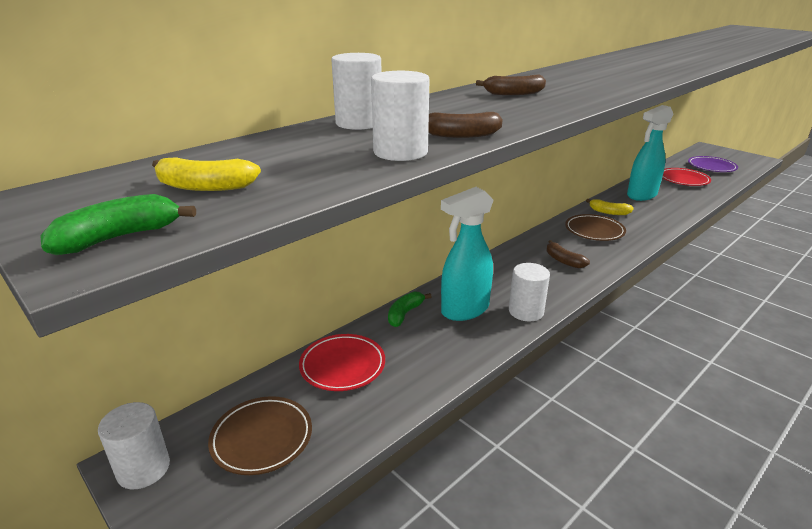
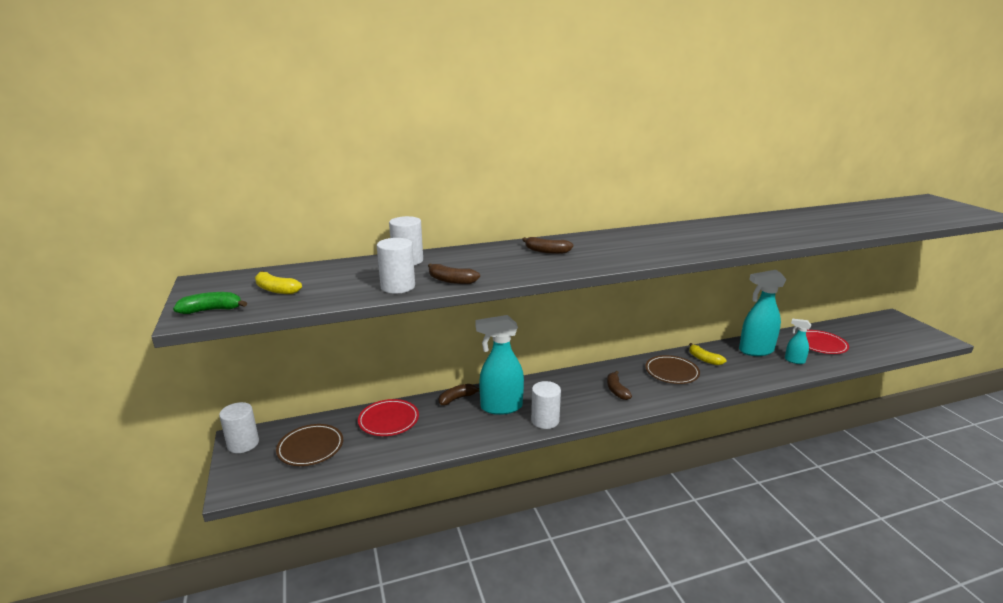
camera: 25 degrees right, 5 degrees down
(405, 314) = (457, 398): green banana -> brown banana
(679, 197) = (794, 360): none -> turquoise spray bottle
(711, 167) = (870, 338): purple plate -> none

